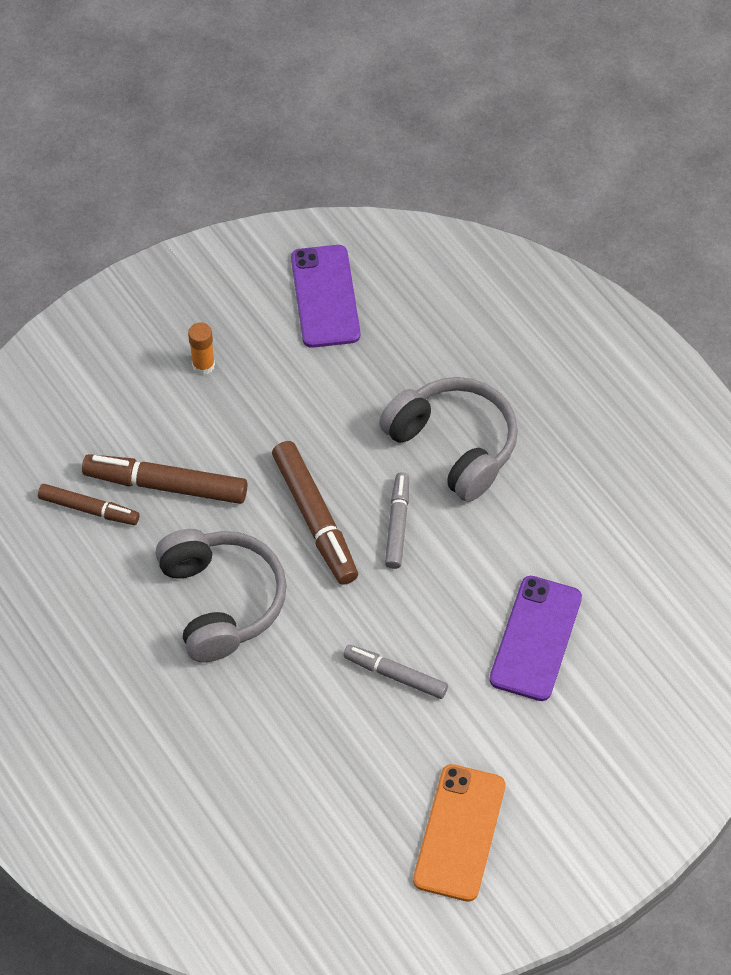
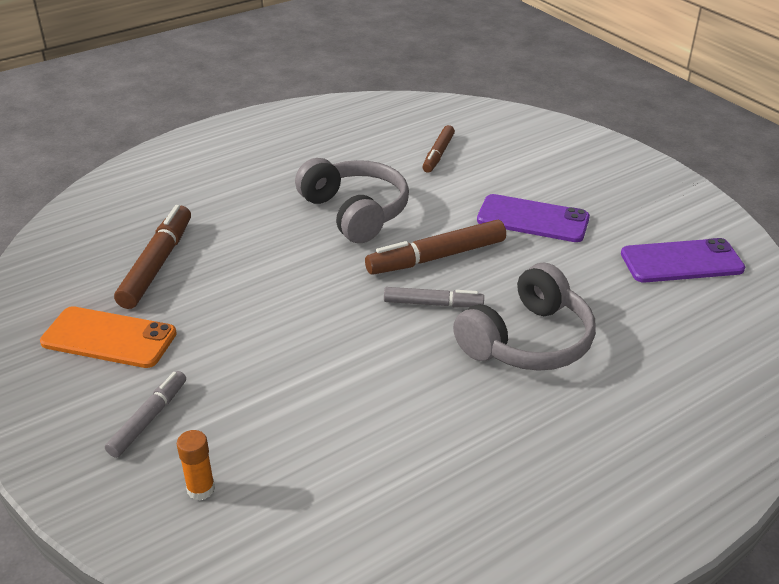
camera: 90 degrees right, 20 degrees down
(166, 485) = (462, 185): brown marker -> brown marker (157, 264)
(203, 365) = (584, 199): orange glue stick -> orange glue stick (201, 489)
(221, 601) = (355, 212): grey headphones -> grey headphones turned 105 degrees counterclockwise
(395, 675) = (274, 301): grey marker -> grey marker (148, 419)
(536, 638) = (303, 393): purple phone -> purple phone (533, 219)

